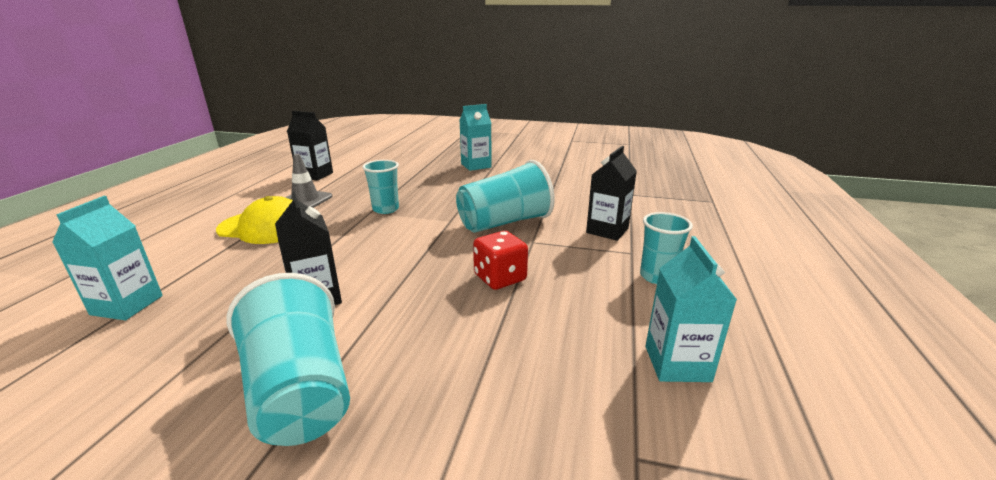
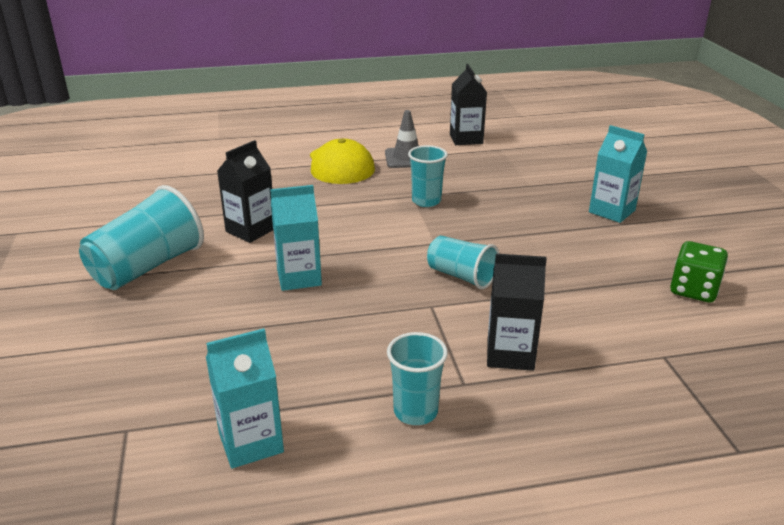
camera: 65 degrees right, 5 degrees up
(127, 305) = (205, 171): turquoise carton -> turquoise carton (299, 277)
(500, 278) = (338, 305): red dice -> none
(504, 223) = (461, 276): turquoise cup -> turquoise cup, size x0.60
(575, 172) = (693, 290): none -> green dice

